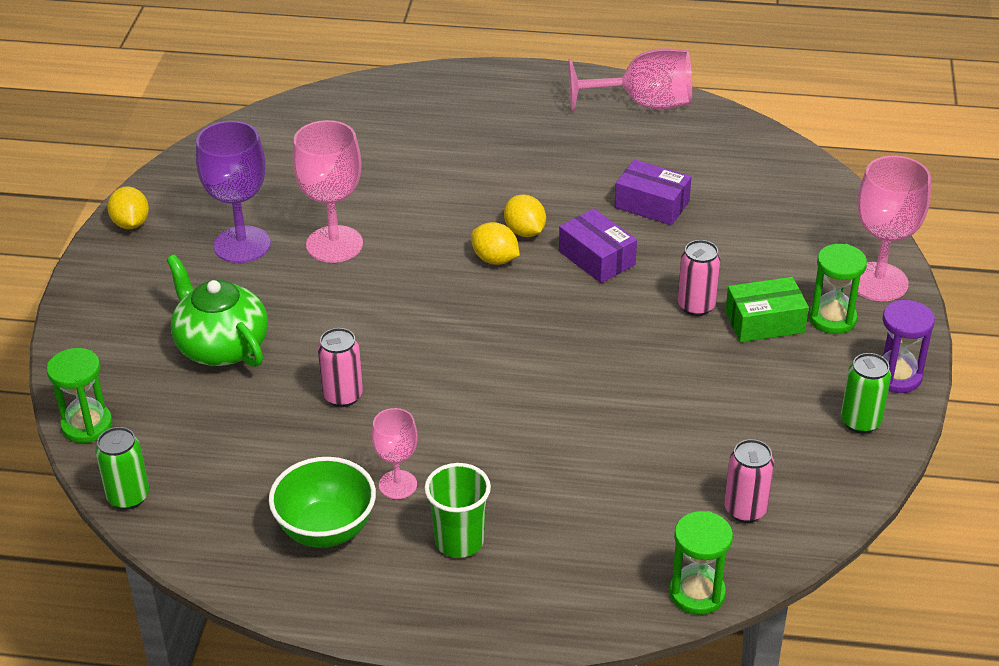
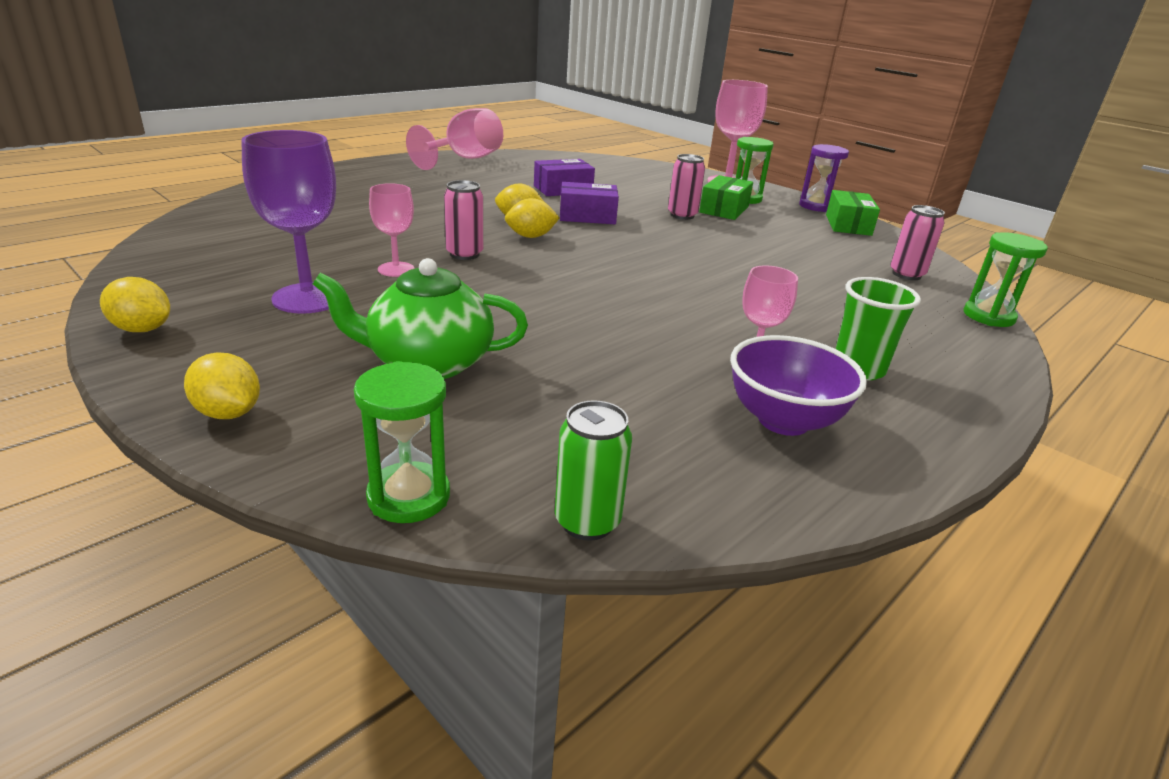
camera: 55 degrees left, 10 degrees down
(90, 318) = (228, 413): none -> yellow lemon
(326, 530) = (783, 420): green bowl -> purple bowl
(334, 244) = (396, 269): pink goblet -> pink goblet, size x0.58
(343, 396) = (599, 340): pink can -> pink can (464, 254)
(860, 422) = (848, 225): green can -> green box

